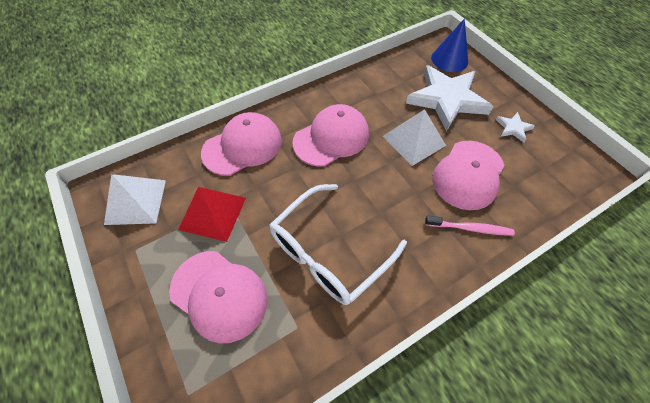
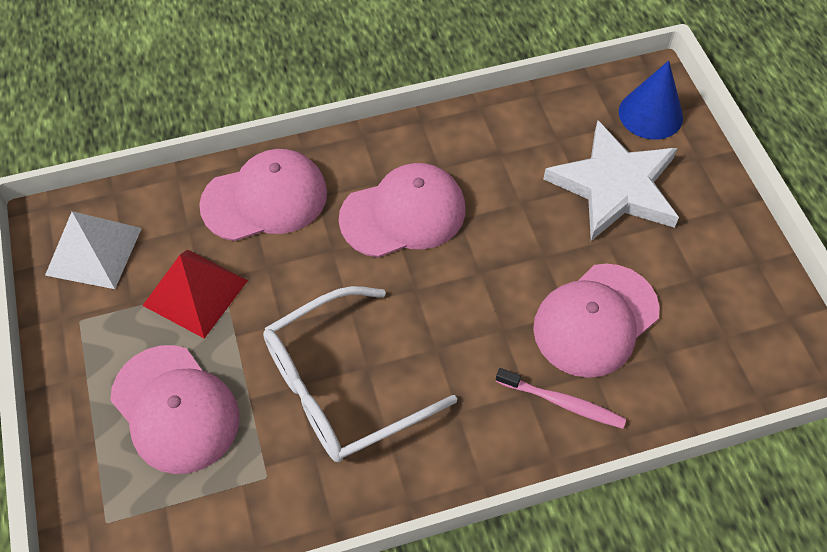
camera: 15 degrees right, 0 degrees up
(414, 140) = (531, 246): white pyramid -> none
(513, 128) = (705, 260): white star -> none

